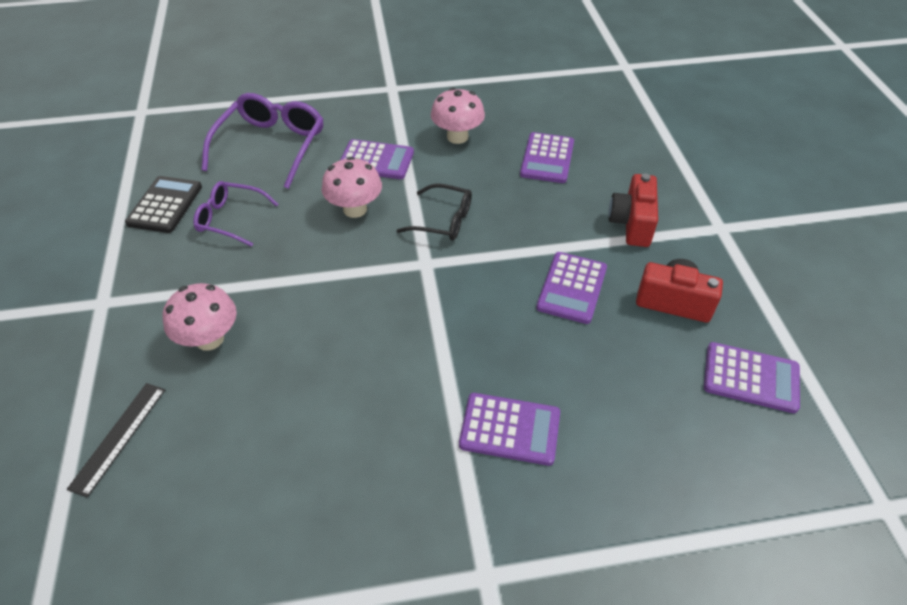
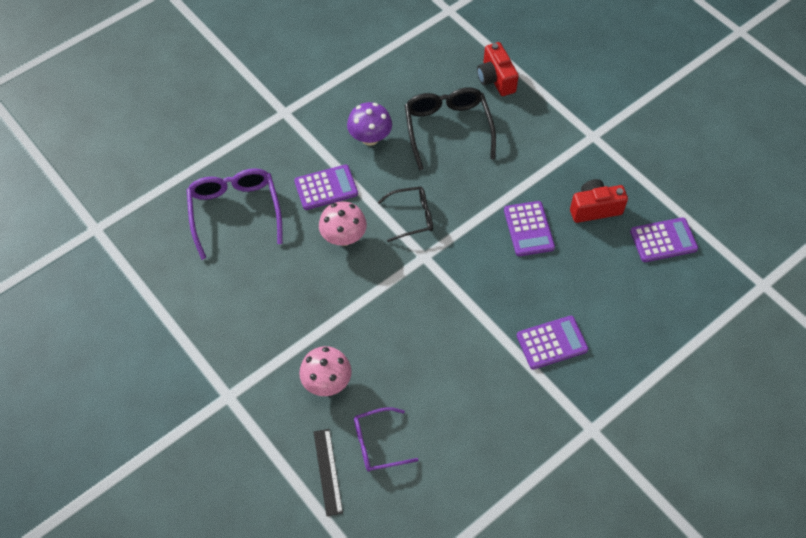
camera: 30 degrees left, 10 degrees up
(165, 205) = (200, 302): black calculator -> none
(230, 219) = (260, 289): purple glasses -> purple glasses (377, 444)
(457, 137) = (370, 138): pink mushroom -> purple mushroom
(547, 158) = (447, 129): purple calculator -> black glasses
(632, 223) = (536, 159): red camera -> red camera (495, 79)

